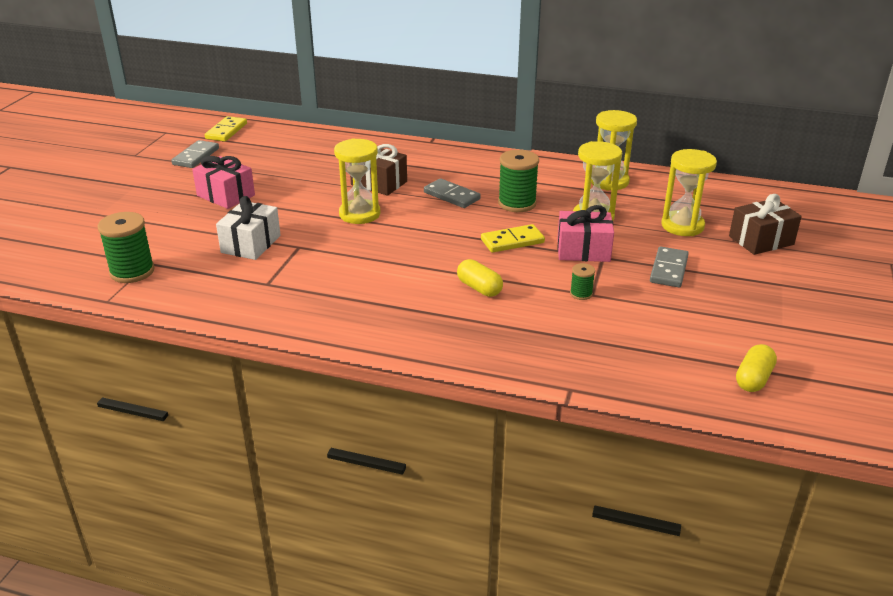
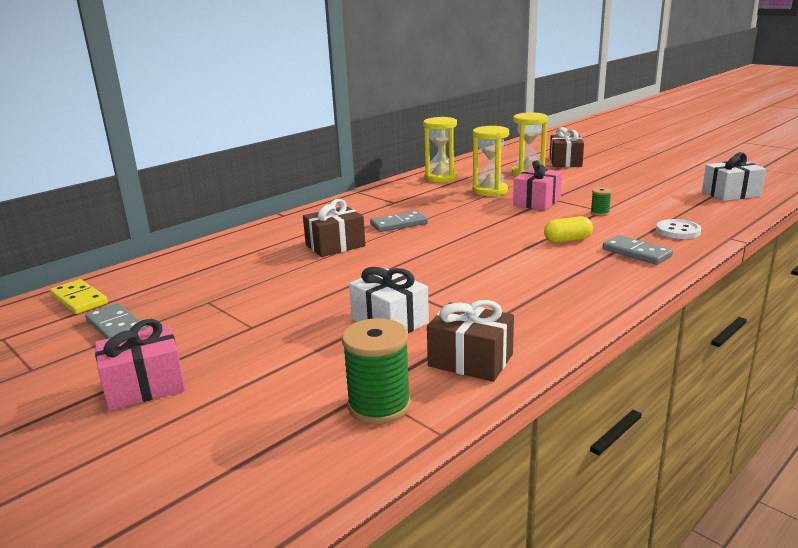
camera: 60 degrees left, 10 degrees down
(205, 290) = (470, 360): none -> brown gift
(226, 195) = (253, 321): pink gift -> pink gift (144, 386)
(359, 214) = (387, 262): yellow hourglass -> none
(512, 241) = (501, 218): yellow domino -> none
(517, 203) = (440, 207): green spool -> none
(563, 351) = (678, 231): none -> white button
(669, 269) = (584, 187): grey domino -> grey domino (636, 253)
(753, 379) = (731, 193): yellow capsule -> white gift

